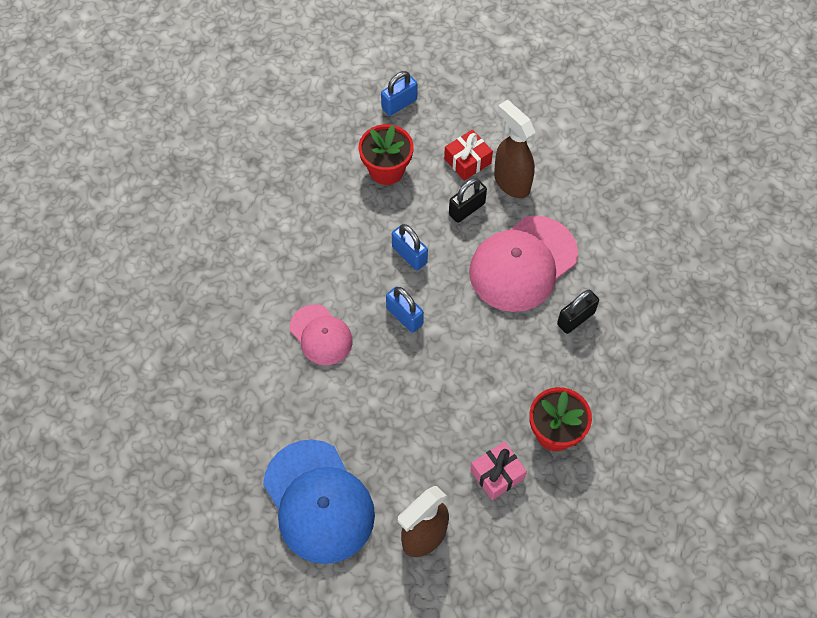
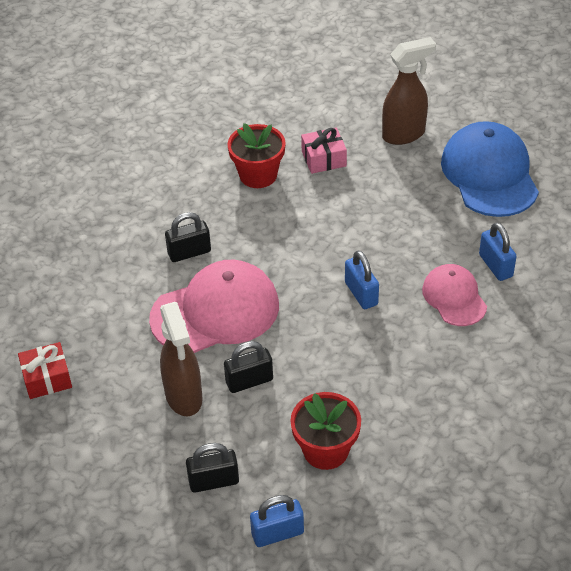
camera: 160 degrees left, 15 degrees down
(409, 255) = (334, 349): blue padlock -> blue padlock (495, 266)
(459, 126) = (213, 481): none -> black padlock
(467, 161) = (223, 435): red gift -> red gift (47, 378)

